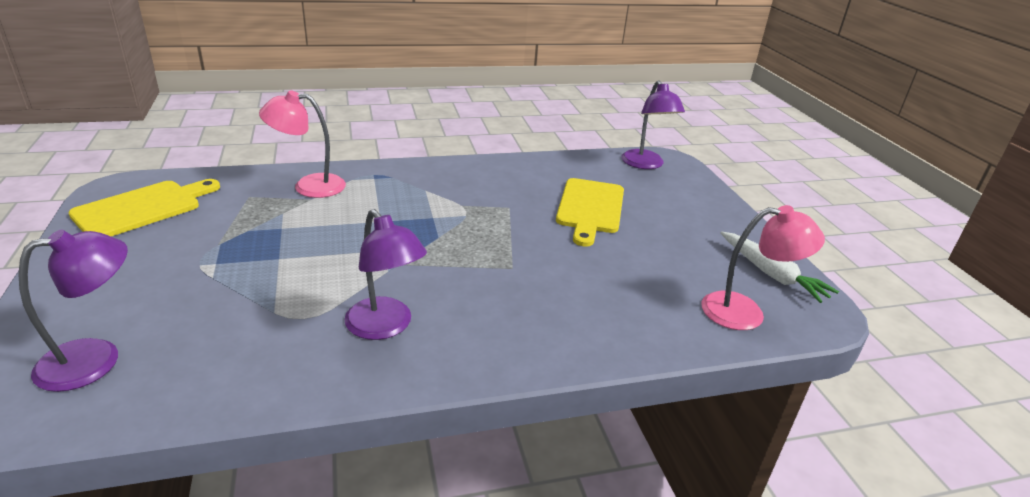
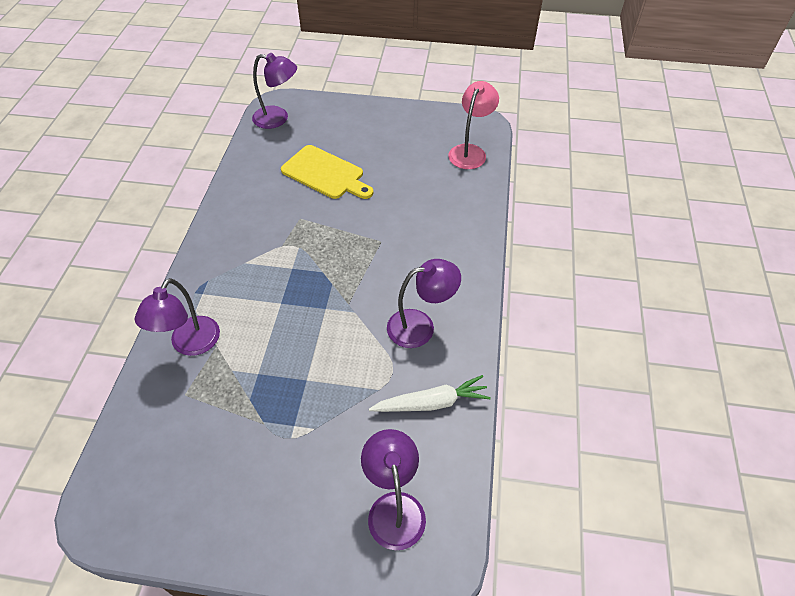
camera: 65 degrees left, 20 degrees up
(142, 208) = (161, 487): yellow cutting board -> none
(309, 186) = (190, 344): pink lamp -> purple lamp
(771, 274) = (440, 123): white carrot -> white carrot (431, 403)

